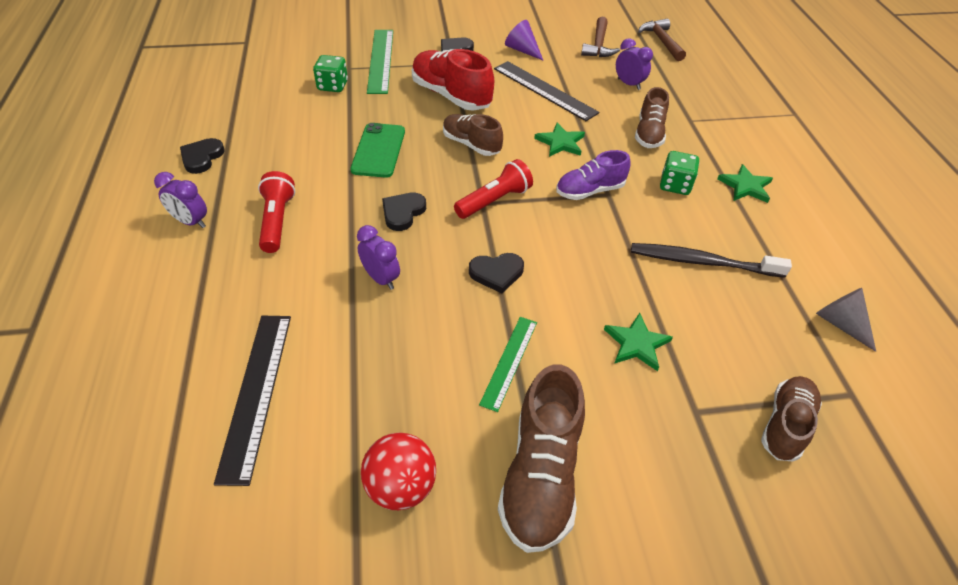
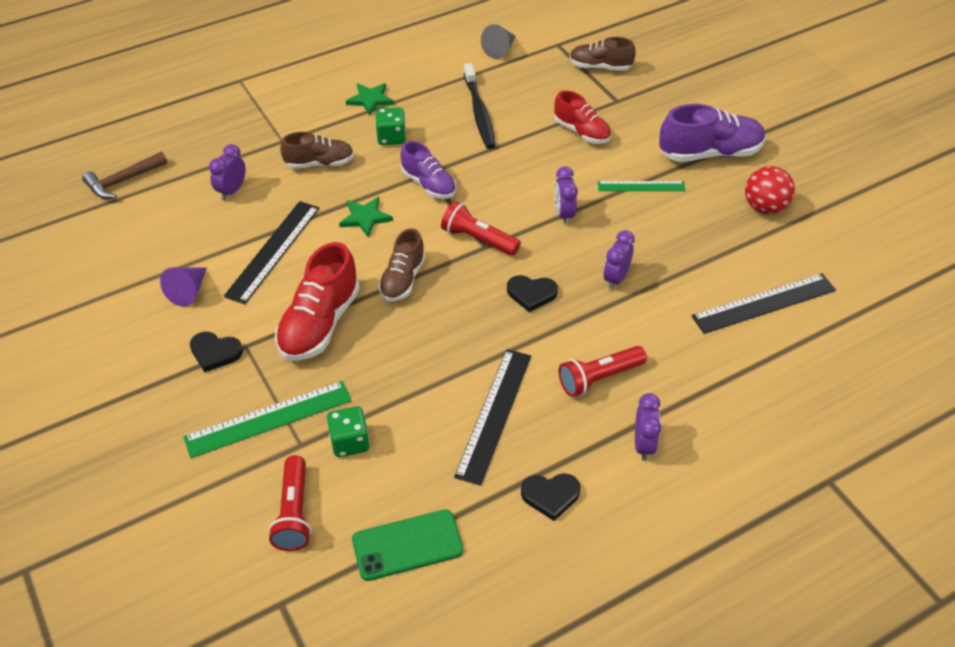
camera: 110 degrees left, 0 degrees up
(296, 152) = (494, 414): none -> black ruler
(300, 56) = (294, 513): none -> red flashlight
(378, 150) = (452, 347): green phone -> green phone (407, 545)
(496, 273) = (564, 214): black heart -> purple clock
(541, 475) = (710, 153): brown shoe -> purple shoe
(598, 45) = (151, 229): brown hammer -> none
(636, 344) = (581, 132): green star -> red shoe

